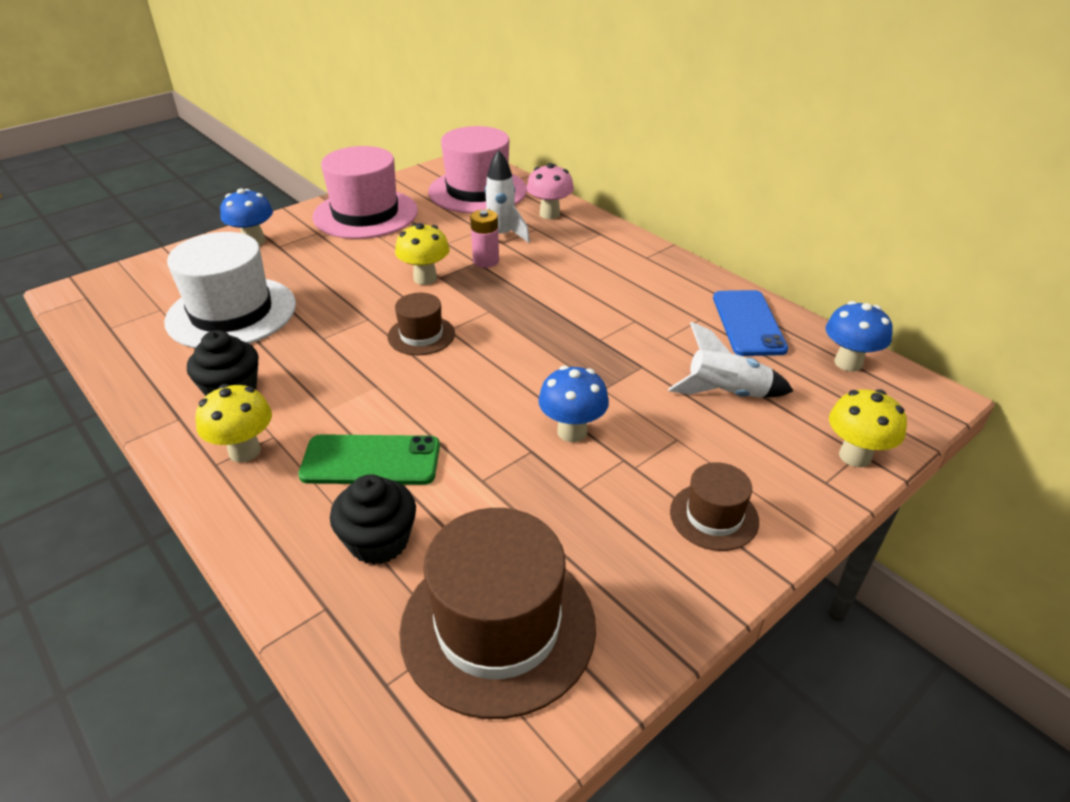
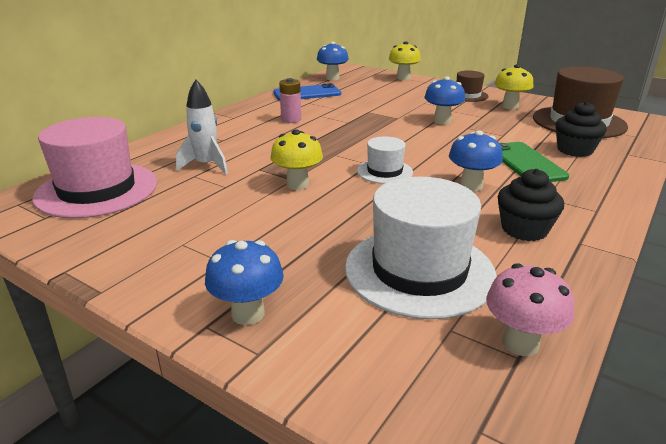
camera: 105 degrees left, 10 degrees down
(245, 451) = (572, 203): yellow mushroom -> yellow mushroom (510, 106)
(344, 387) = (471, 186): none -> blue mushroom
(365, 214) = (156, 245): pink hat -> none
(421, 335) = (384, 171): brown hat -> white hat
(486, 261) = (257, 165): pink battery -> pink battery (291, 119)
(549, 214) = (159, 152): pink mushroom -> pink mushroom (520, 343)
(726, 393) = (378, 96): white rocket -> none

